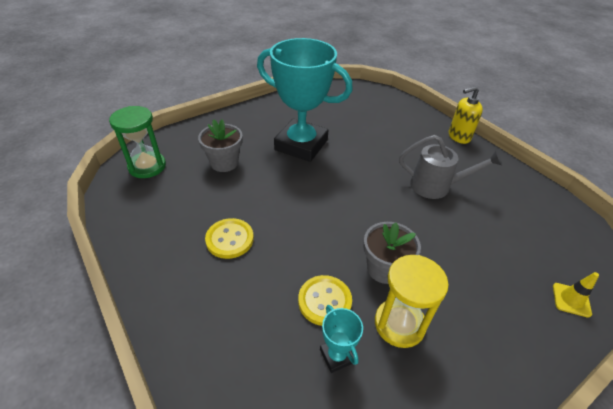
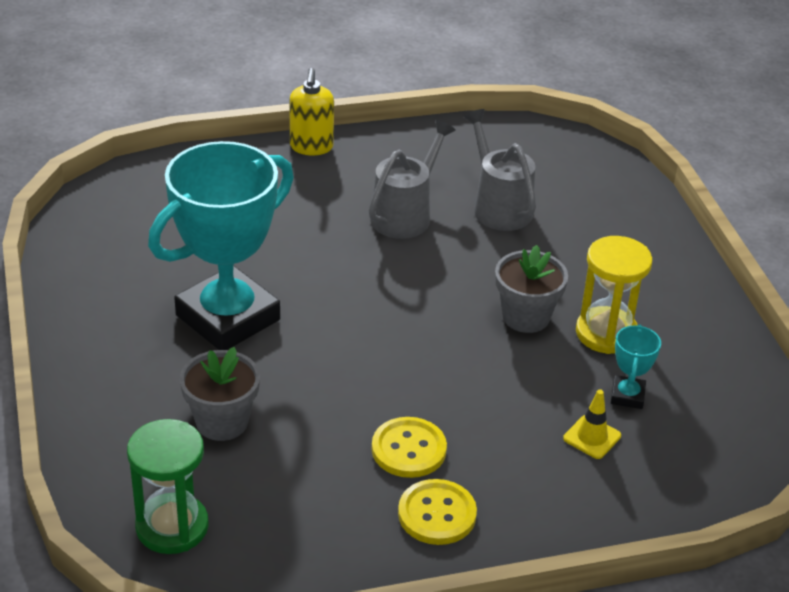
camera: 70 degrees left, 5 degrees down
(324, 301) = (552, 384): yellow button -> yellow button (437, 514)
(336, 356) = (627, 396): turquoise trophy -> turquoise trophy turned 75 degrees counterclockwise
(485, 227) = (498, 206): none -> grey watering can
(571, 300) = (624, 196): yellow traffic cone -> yellow traffic cone (592, 437)

